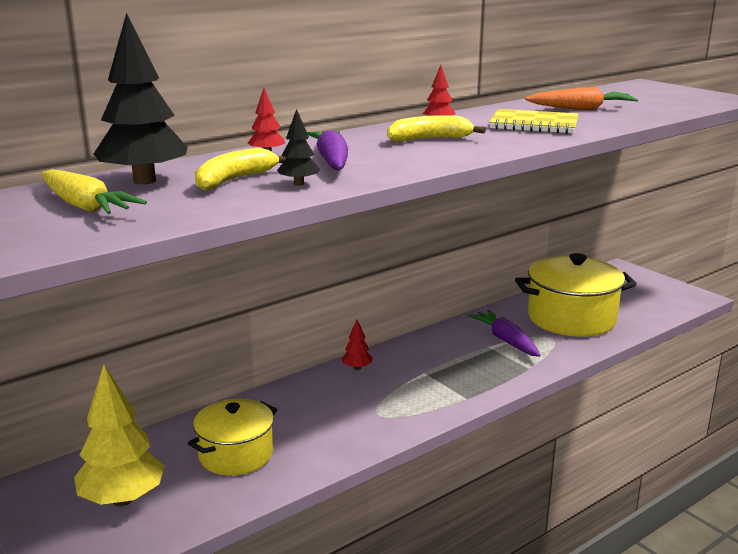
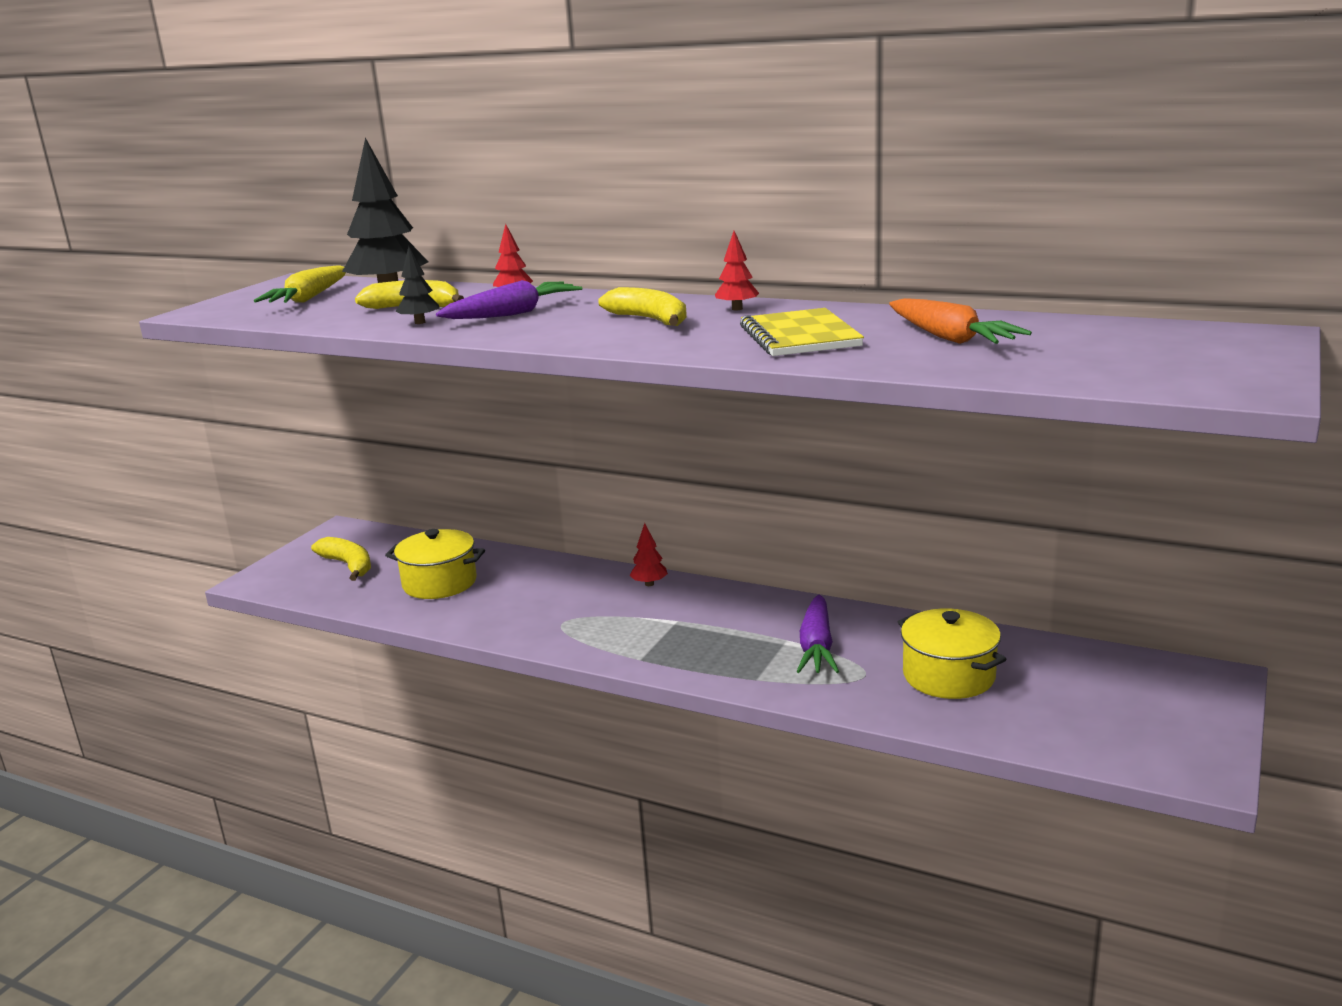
camera: 65 degrees right, 0 degrees up
(122, 499) = (348, 565): yellow tree -> yellow banana
(506, 340) = (816, 646): purple carrot -> purple carrot turned 150 degrees clockwise
(571, 318) = (949, 676): yellow pot -> yellow pot, size x0.63

